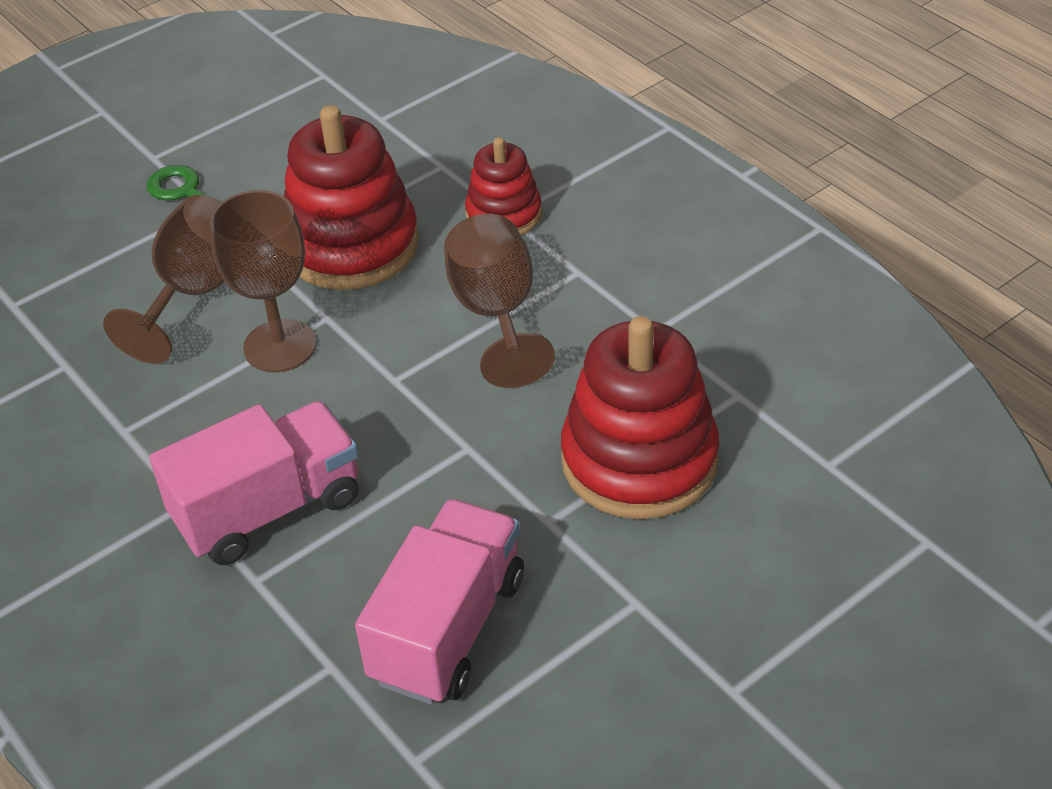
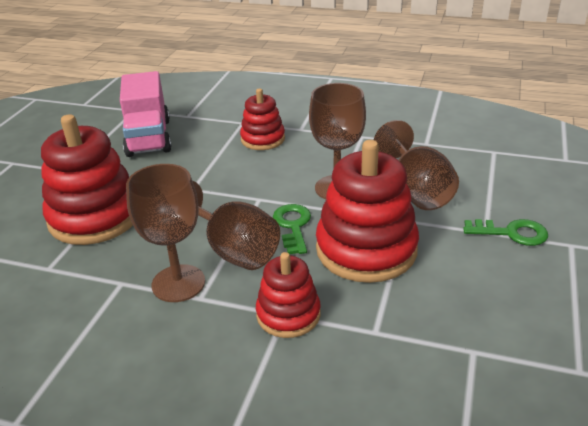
camera: 145 degrees right, 10 degrees down
(268, 509) = (263, 139): pink truck -> red stacking toy
(396, 314) = (293, 226): none -> green key
(590, 299) = (178, 283): none -> brown goblet

